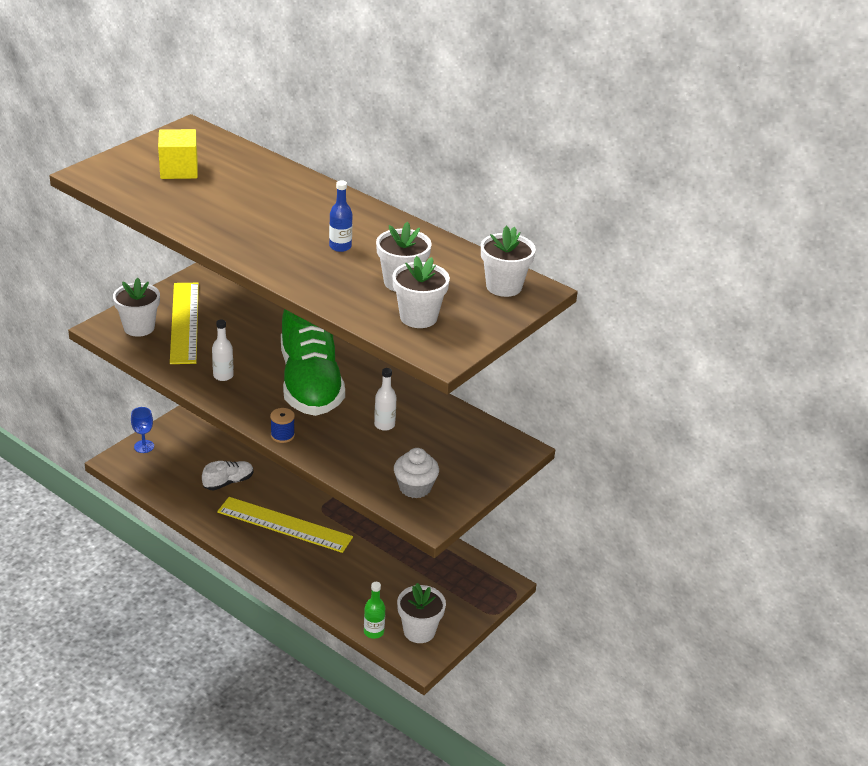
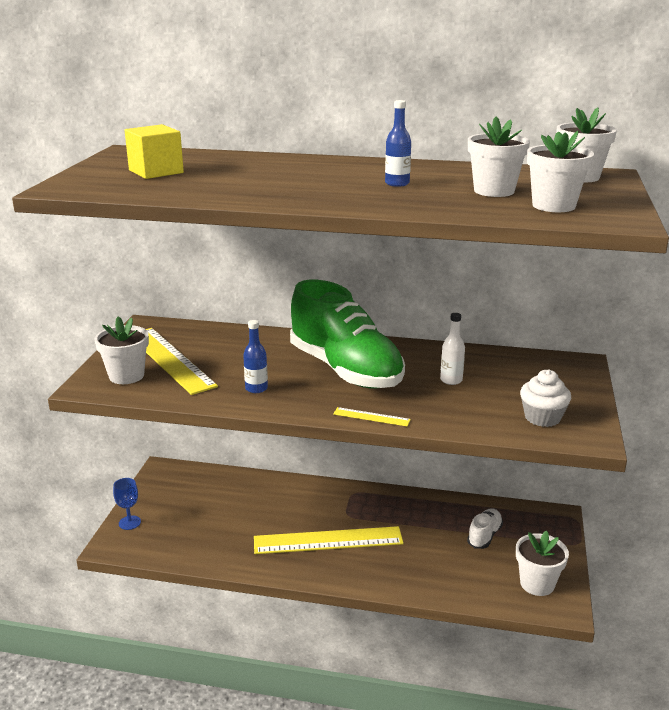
camera: 25 degrees left, 10 degrees down
(223, 376) = (256, 388): white bottle -> blue bottle
(228, 482) = (241, 524): white shoe -> white shoe (484, 536)
(282, 435) = (371, 417): blue spool -> yellow ruler
(373, 632) = (500, 602): green bottle -> none

